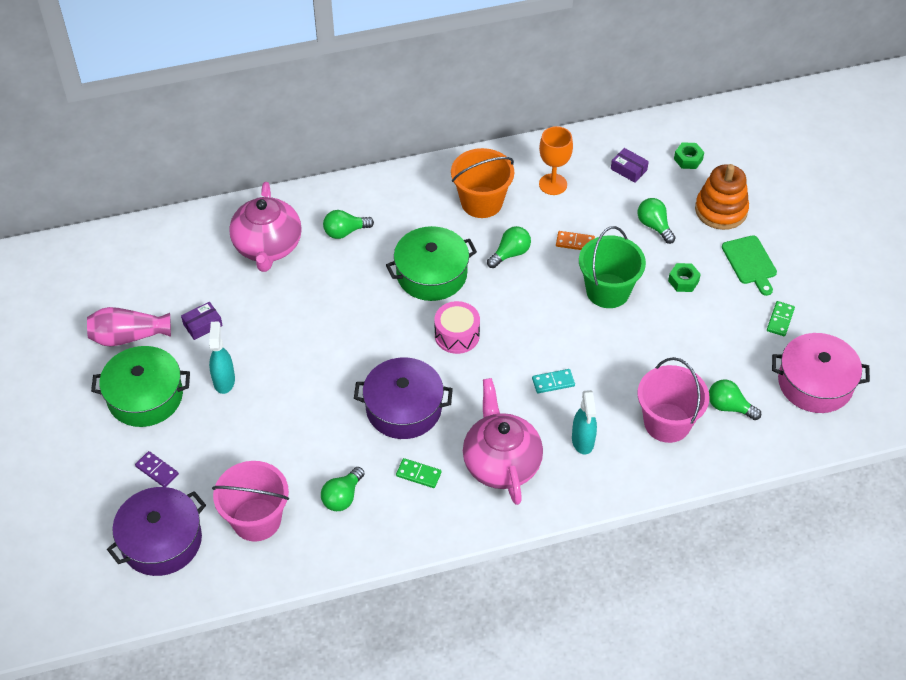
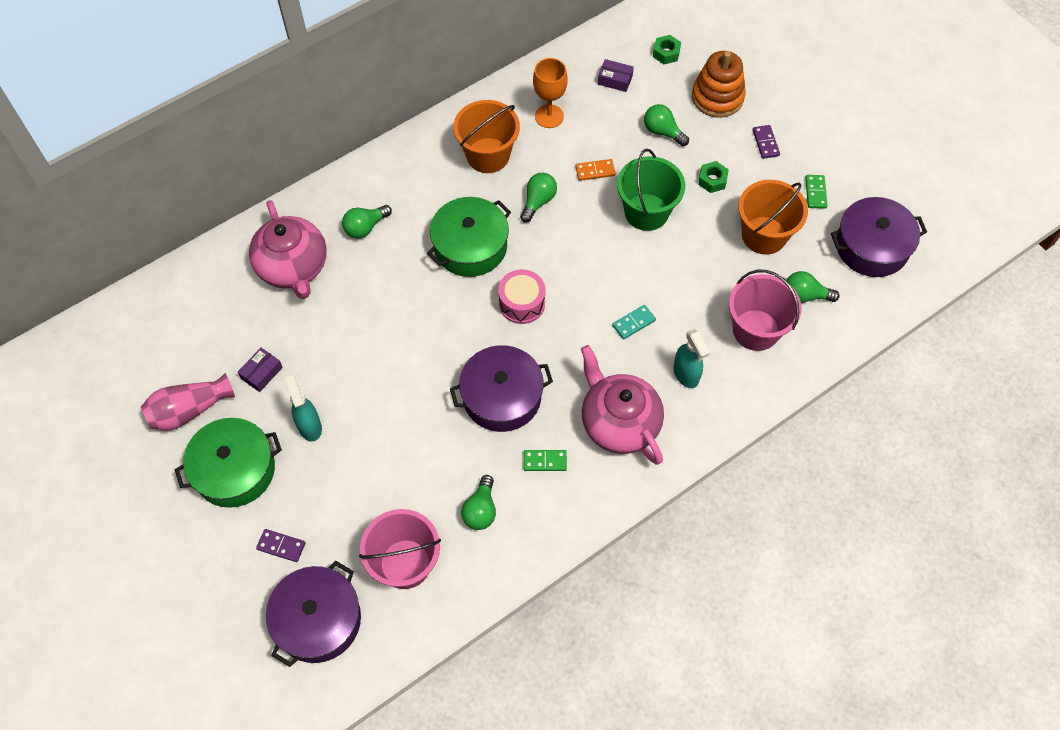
camera: 20 degrees left, 10 degrees up
(712, 343) = (764, 235): none -> orange bucket
(750, 263) = (765, 143): green cutting board -> purple domino
(815, 383) = (871, 246): pink pot -> purple pot

